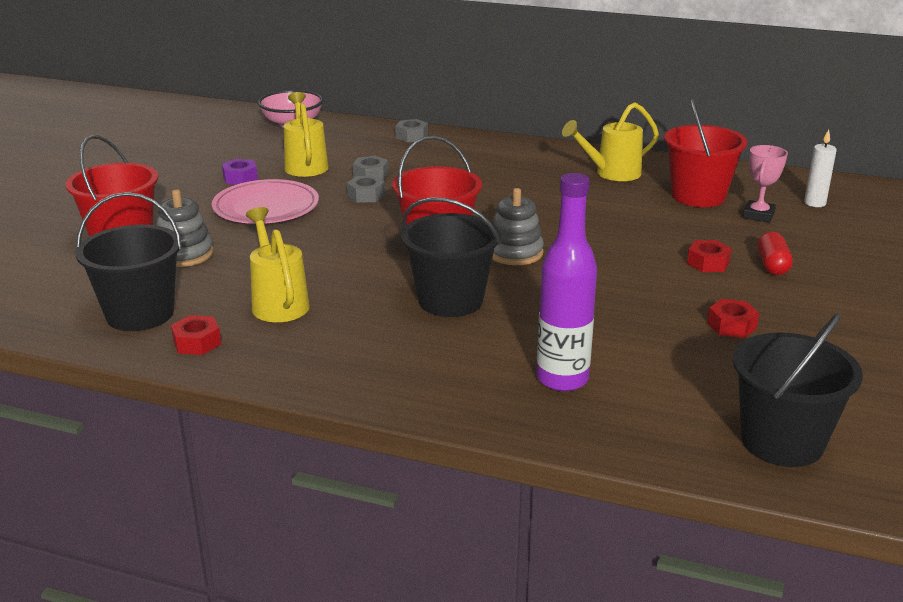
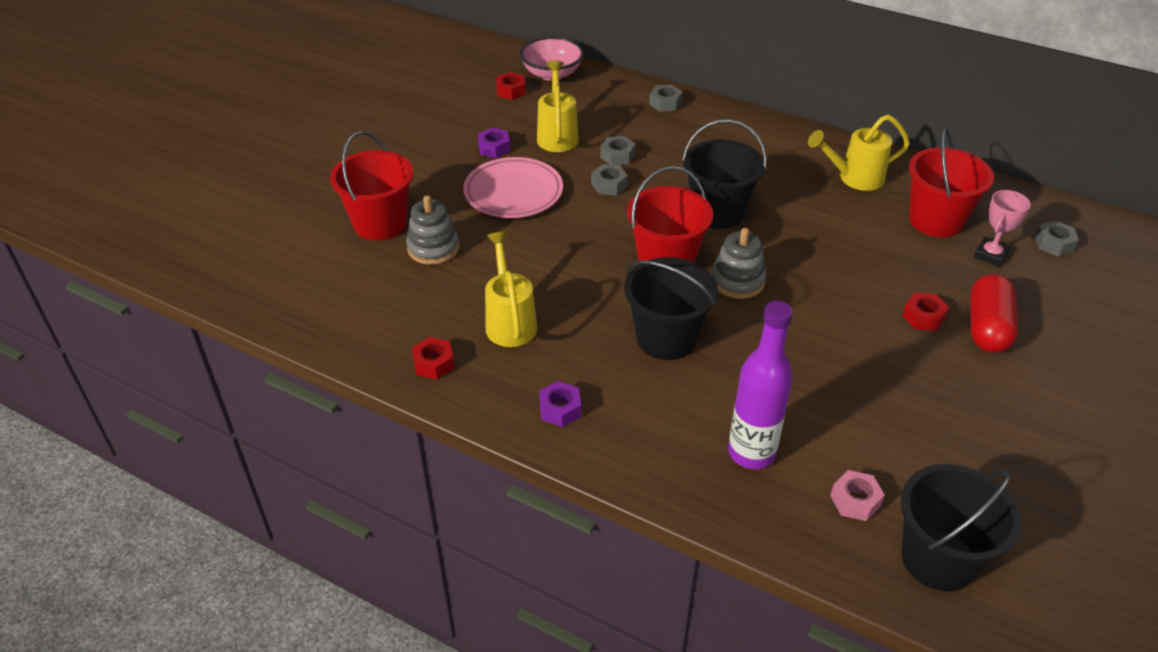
camera: 10 degrees right, 15 degrees up
(140, 314) = (388, 321): black bucket -> black bucket (718, 212)
(346, 365) = (560, 409): none -> purple nut
(682, 405) = (855, 501): none -> pink nut
(731, 326) = (926, 405): red nut -> red nut (511, 91)
(772, 265) = (987, 328): red capsule -> red capsule, size x1.56
(814, 203) = (1054, 244): white candle -> grey nut

